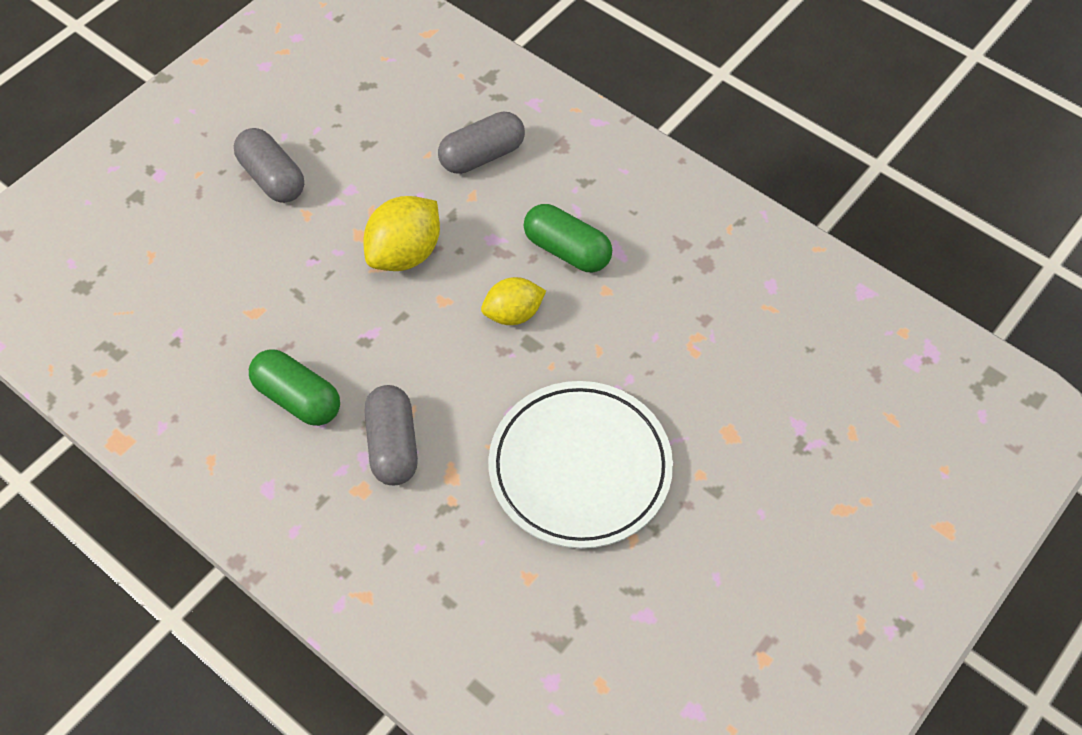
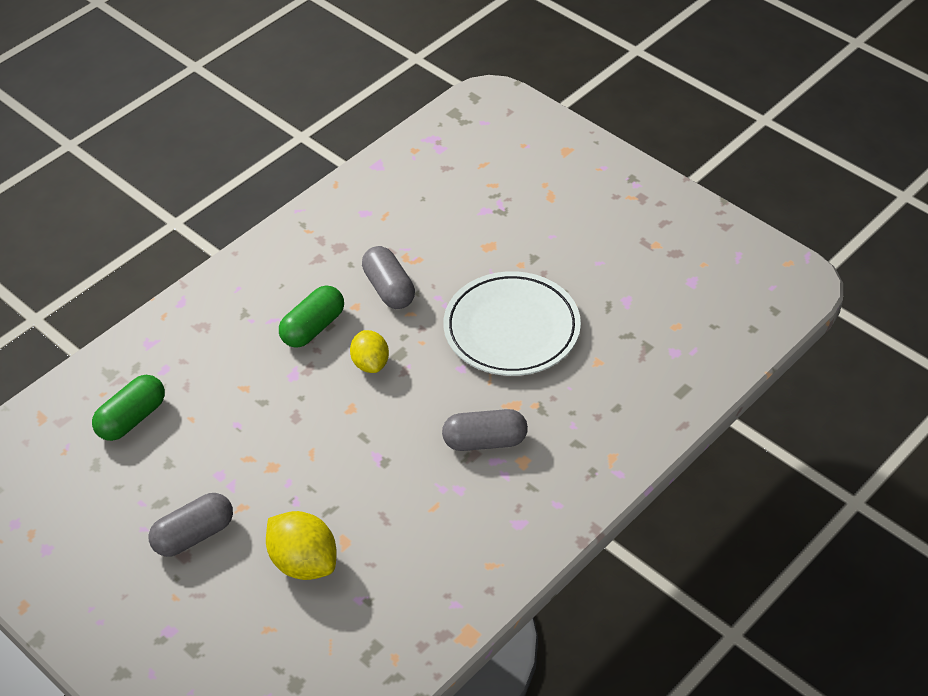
camera: 85 degrees left, 10 degrees down
(298, 398) = (436, 506): green capsule -> green capsule (132, 418)
(405, 253) = (298, 434): yellow lemon -> yellow lemon (304, 562)
(482, 156) = (201, 380): grey capsule -> grey capsule (389, 289)

